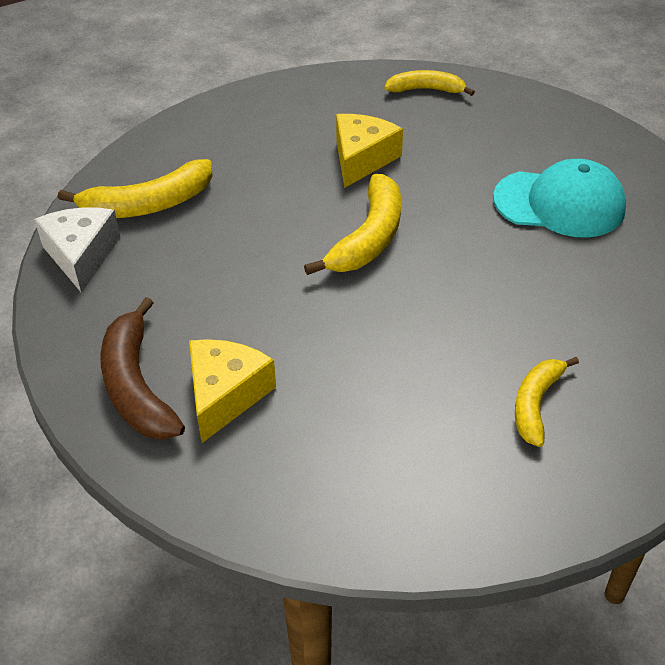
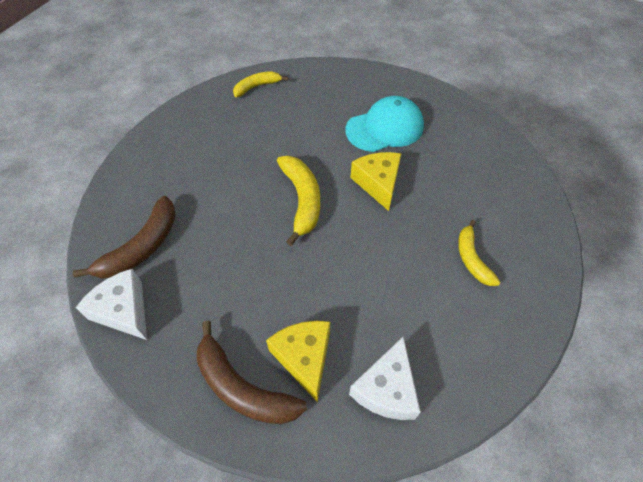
camera: 35 degrees left, 10 degrees up
(148, 204) = (142, 247): yellow banana -> brown banana
(290, 475) = (386, 389): none -> white cheese
(362, 159) = (256, 149): yellow cheese -> yellow cheese (378, 183)

